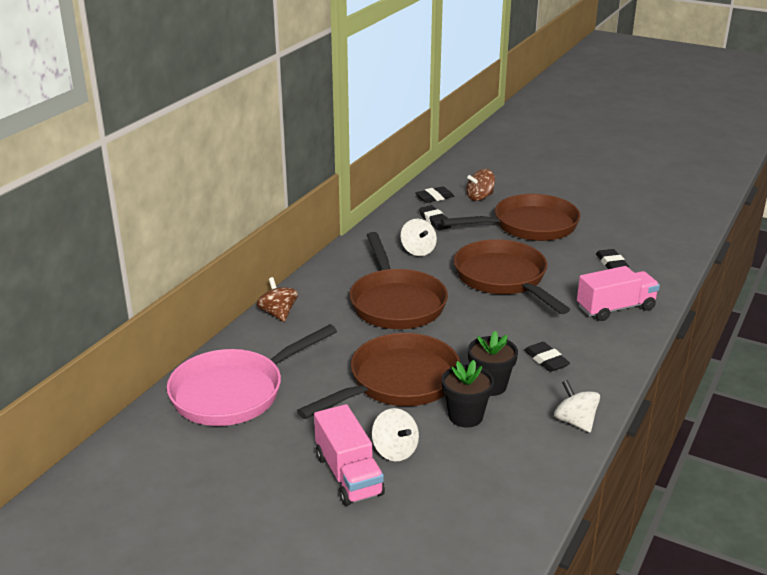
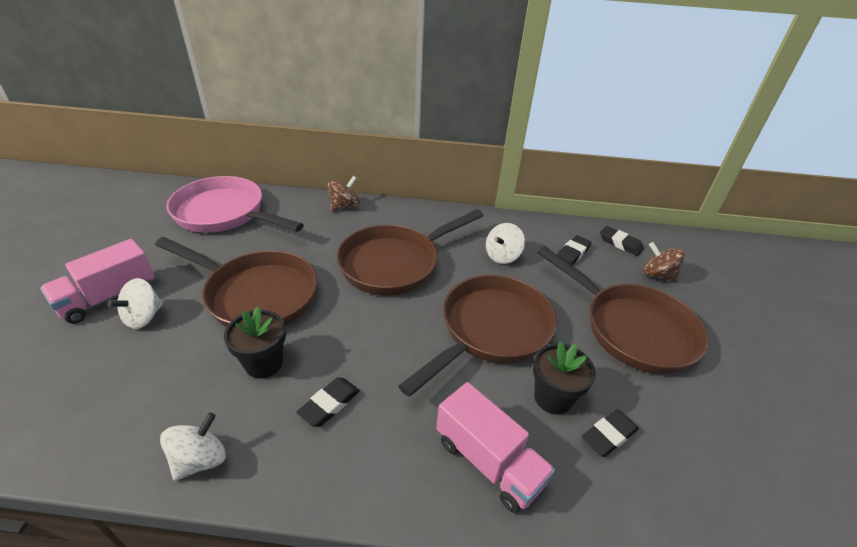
camera: 65 degrees right, 10 degrees up
(465, 416) = (203, 355): black flower pot -> black flower pot (552, 398)

